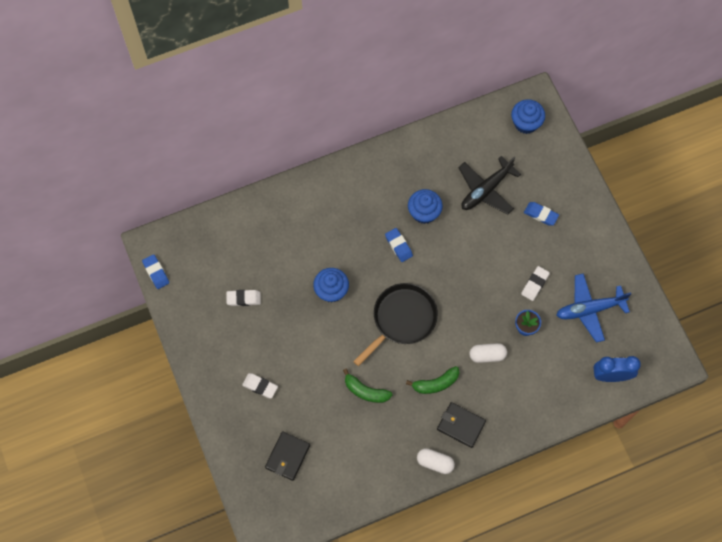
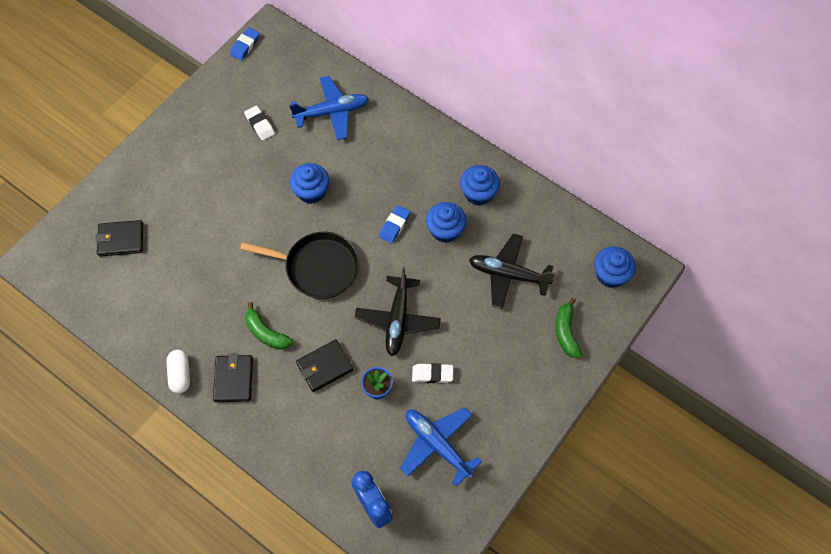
camera: 60 degrees right, 5 degrees down
(260, 386) = (179, 182): white eraser -> none
(266, 238) = (332, 112): none -> blue plane
(365, 391) = (223, 273): green banana -> green banana (566, 332)
(406, 172) = (478, 193): none -> blue cupcake
(478, 285) = (398, 320): none -> black plane
(487, 355) = (325, 367): white capsule -> black wallet
(540, 215) = (515, 341): blue eraser -> none

